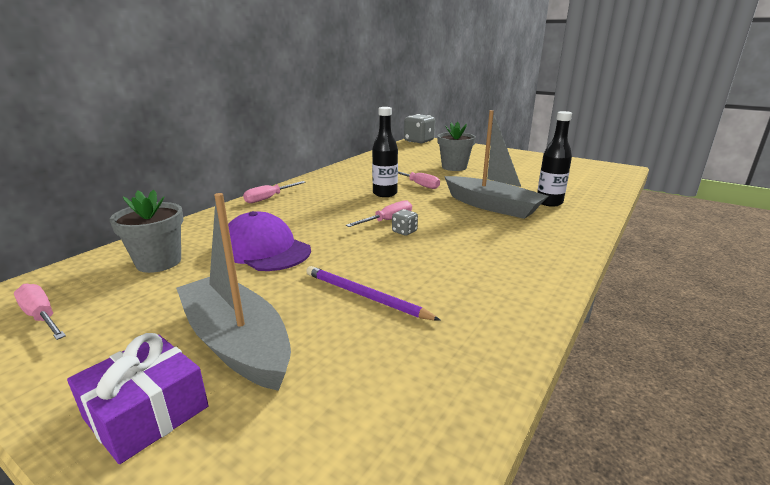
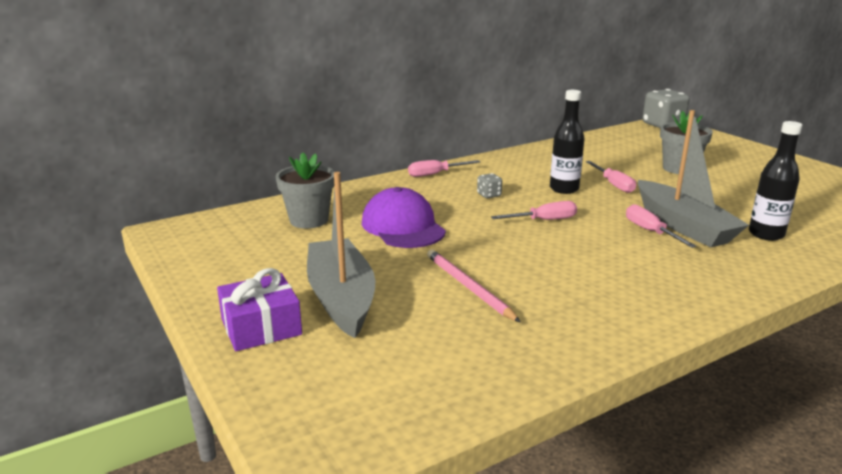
camera: 25 degrees right, 0 degrees up
(41, 317) = (212, 246): pink screwdriver -> pink screwdriver (650, 231)
(365, 296) = (468, 287): purple pencil -> pink pencil
(404, 232) = (553, 235): grey dice -> grey dice (489, 195)

